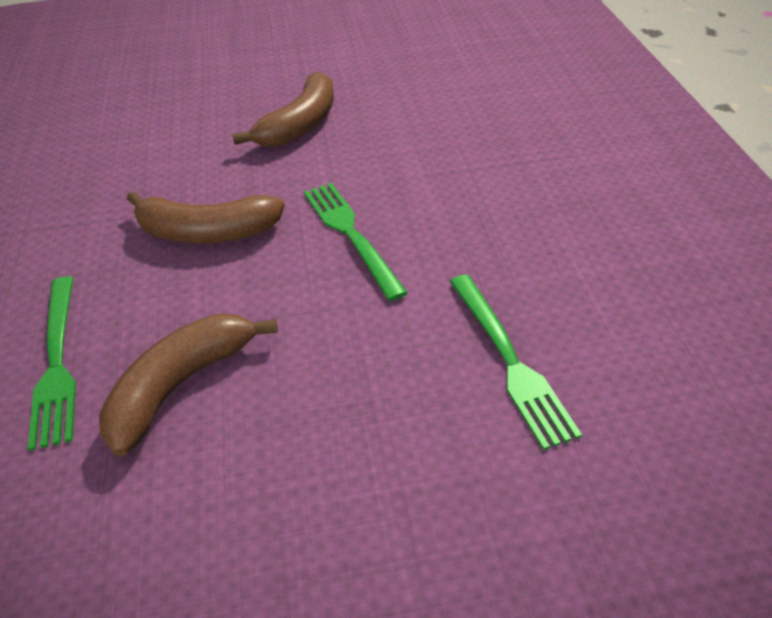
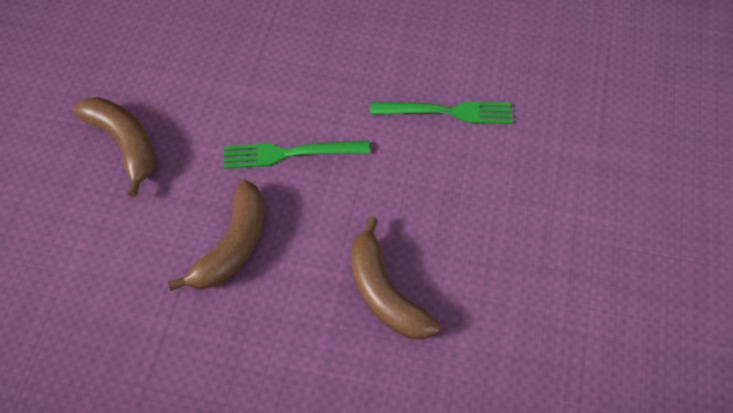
camera: 70 degrees left, 15 degrees up
(57, 363) = (326, 370): green fork -> none

